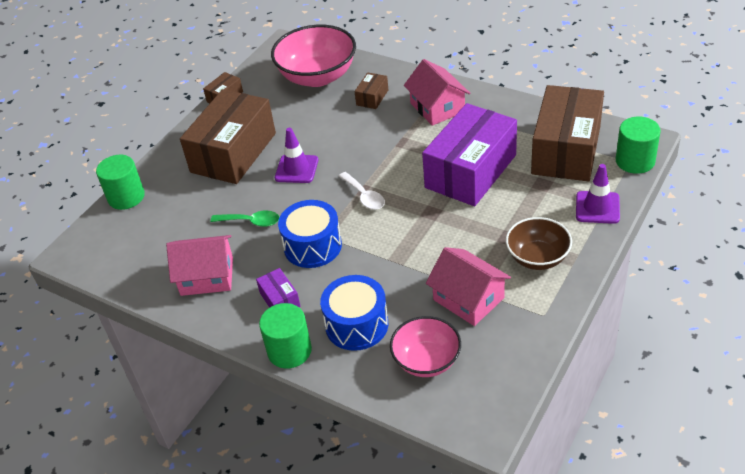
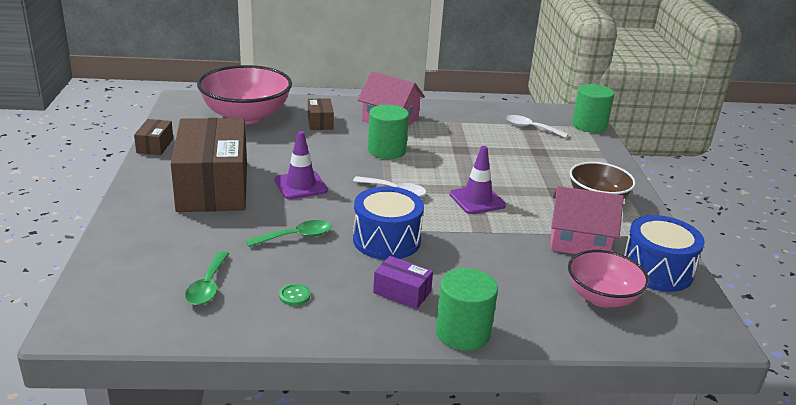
camera: 40 degrees left, 15 degrees down
(126, 197) = (110, 250): green cylinder -> green cylinder (387, 150)
(161, 249) = (208, 286): none -> green spoon
(207, 276) = (294, 296): pink house -> green button
(356, 325) = (504, 290): blue drum -> blue drum (656, 270)
(470, 171) = (471, 155): purple box -> none
(566, 150) = (530, 128): brown box -> white spoon
(597, 207) = (599, 158): purple traffic cone -> purple traffic cone (477, 200)

